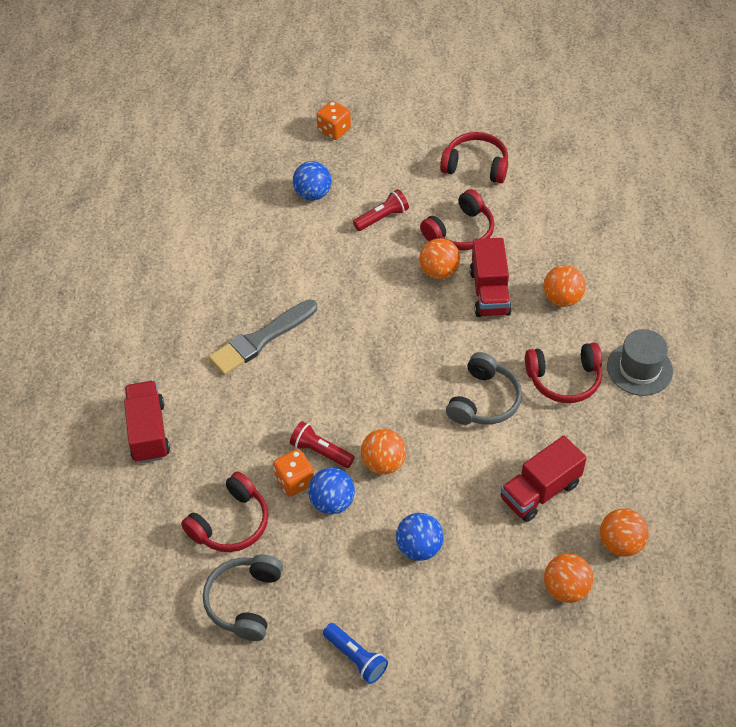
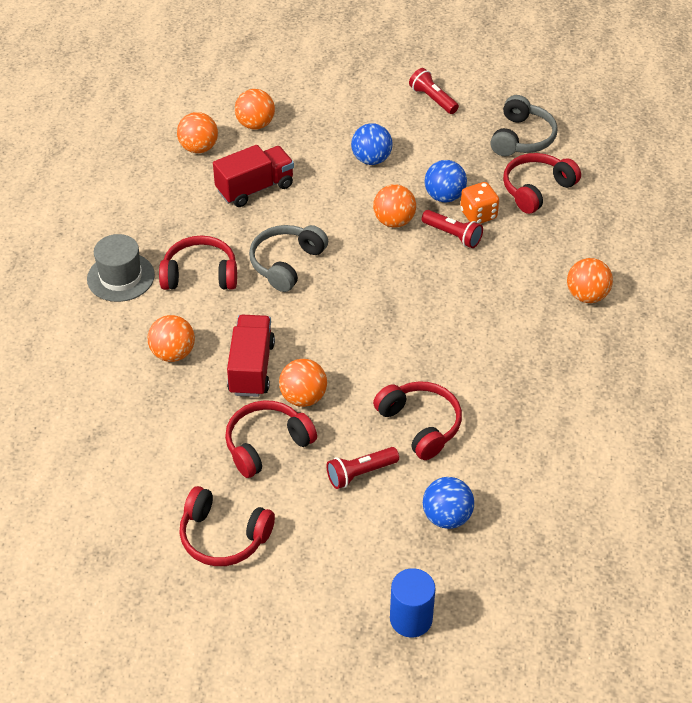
camera: 175 degrees left, 5 degrees down
(148, 432) = (623, 266): red truck -> none
(188, 394) = (586, 296): none -> orange ball
(261, 339) = (512, 342): grey brush -> none
(334, 130) = (411, 619): orange dice -> blue cylinder
(338, 259) = (420, 424): none -> red headphones
(356, 657) = (432, 99): blue flashlight -> red flashlight

